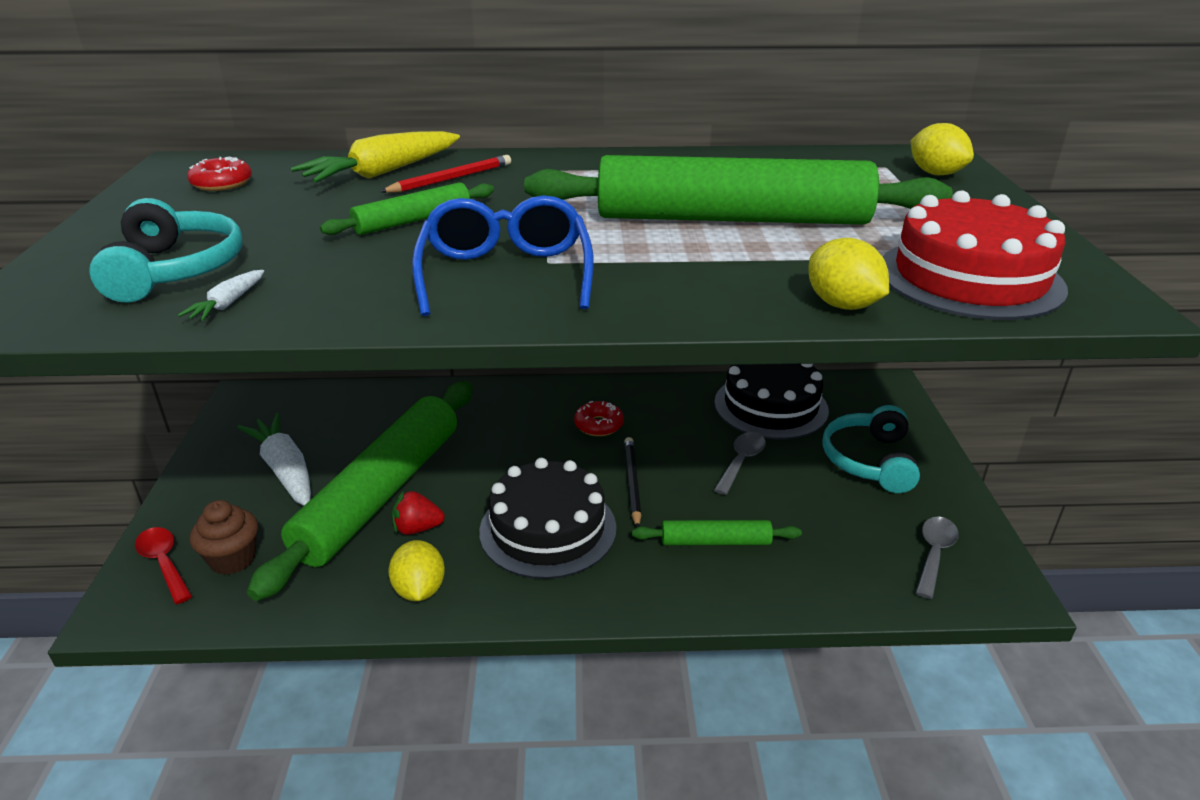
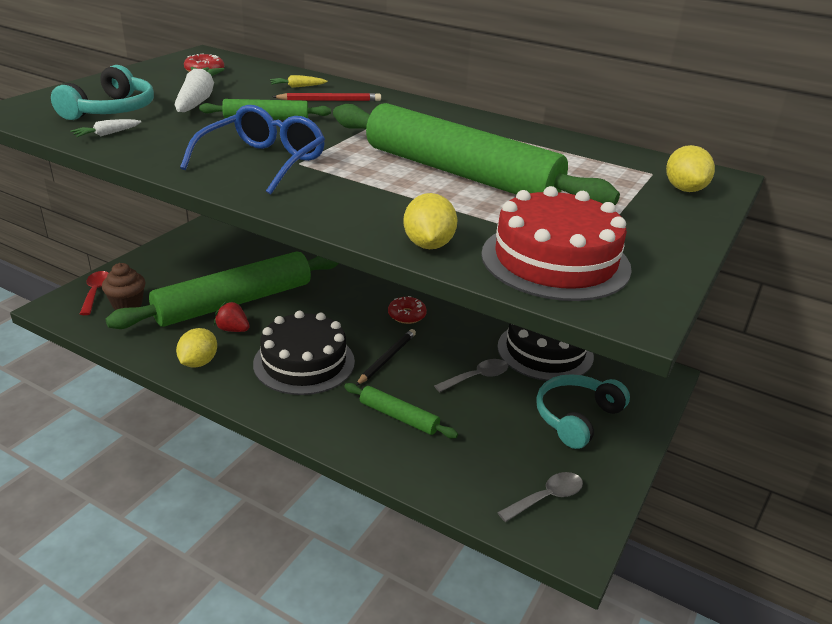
camera: 30 degrees right, 0 degrees up
(285, 470) = (199, 268): white carrot -> white carrot (197, 100)
(382, 172) = (297, 87): yellow carrot -> yellow carrot, size x0.45

